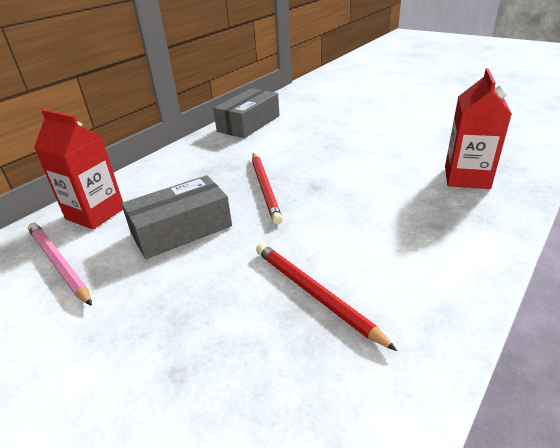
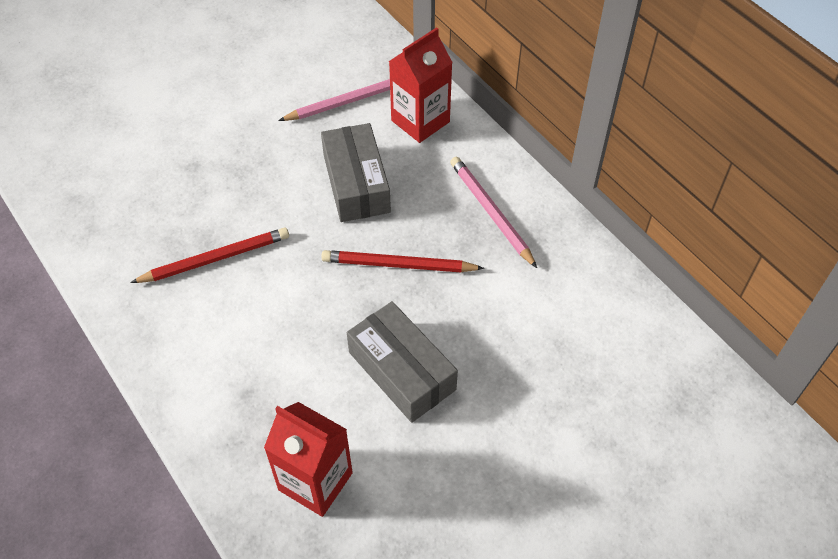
camera: 105 degrees right, 20 degrees up
(198, 163) = (491, 212): none -> pink pencil
(248, 123) = (599, 289): grey box -> grey box (402, 371)

